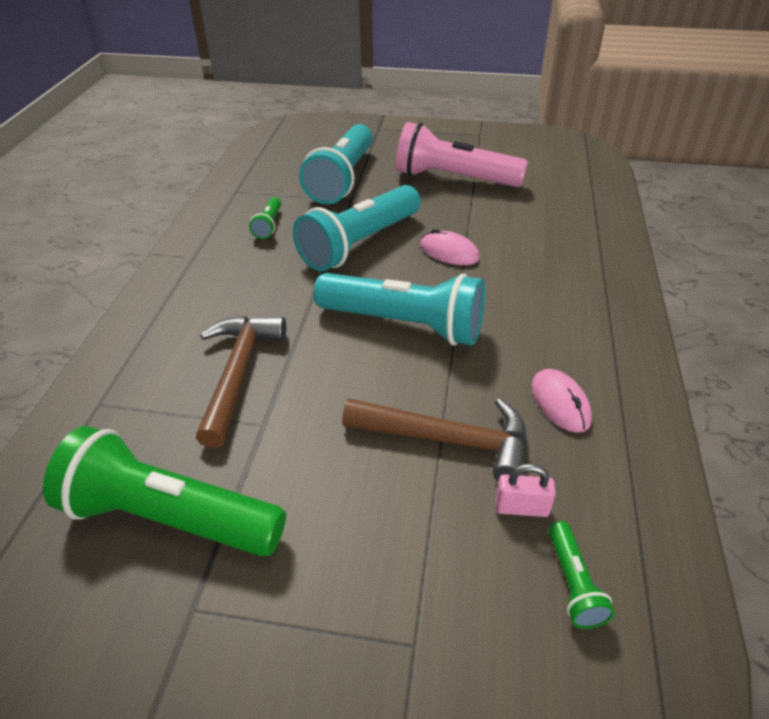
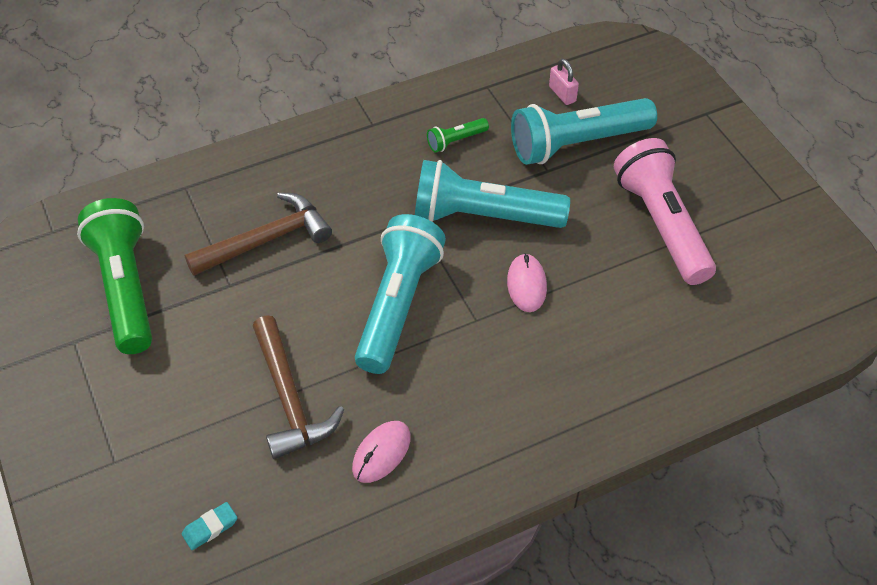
camera: 55 degrees right, 10 degrees up
(404, 324) = (398, 305): turquoise flashlight -> turquoise flashlight turned 150 degrees counterclockwise
(521, 507) = (255, 472): pink padlock -> pink padlock (562, 94)
(573, 583) = (210, 528): green flashlight -> turquoise eraser

